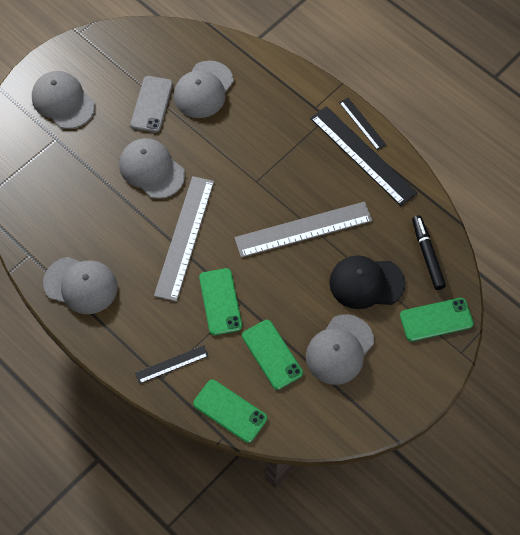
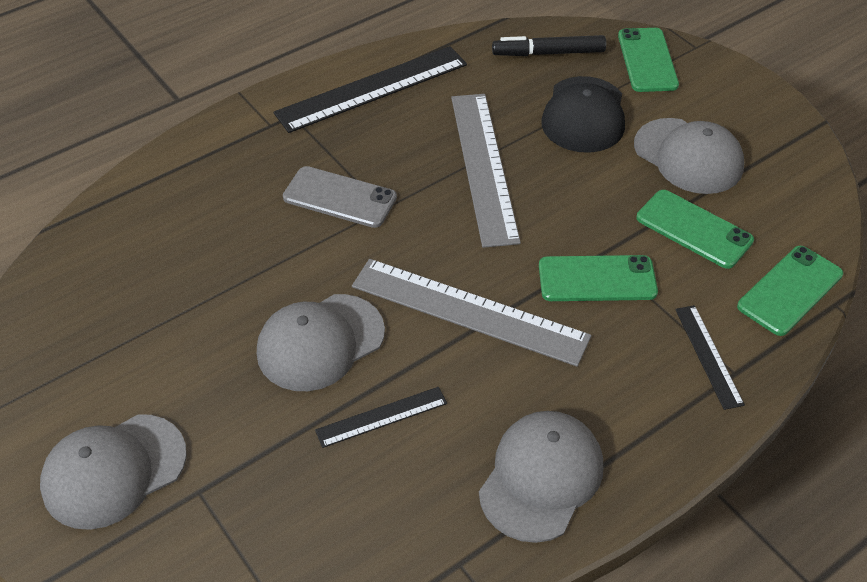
camera: 80 degrees left, 15 degrees down
(151, 104) = (180, 327): grey phone -> grey phone (339, 197)
(203, 90) = (180, 252): grey cap -> none
(272, 354) = (694, 229): green phone -> green phone turned 60 degrees clockwise
(362, 123) = (317, 81): black ruler -> black ruler (381, 417)

